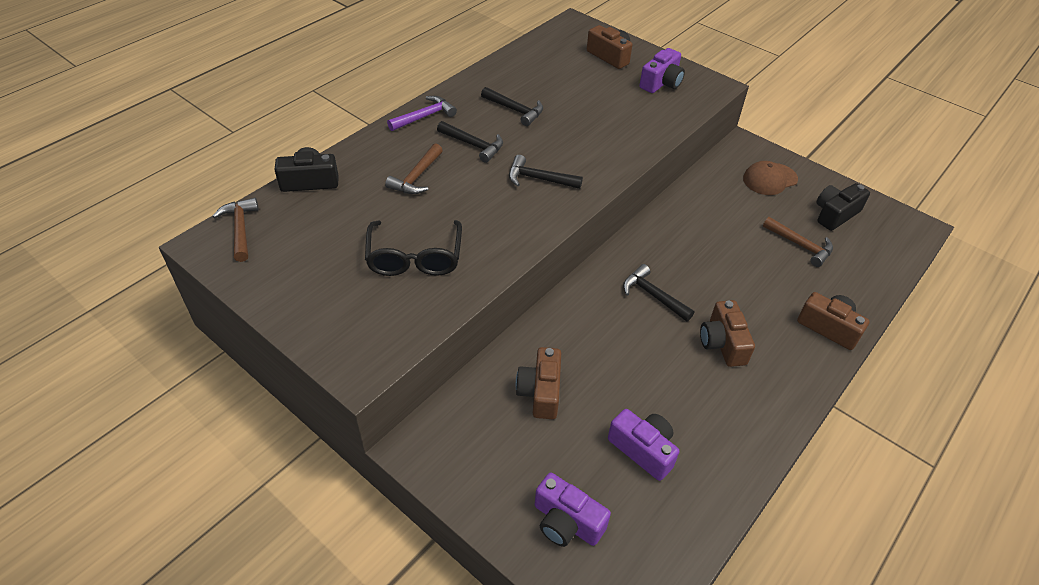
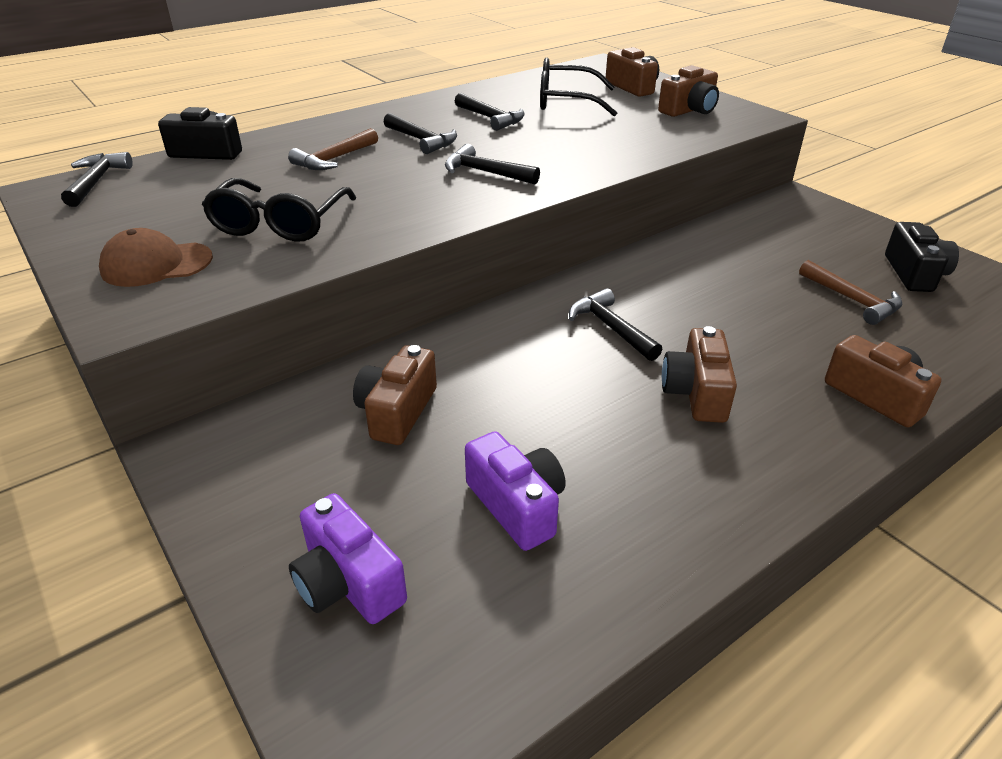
camera: 15 degrees right, 10 degrees down
(240, 229) = (96, 181): brown hammer -> black hammer
(425, 116) = (379, 115): purple hammer -> none
(565, 81) = (566, 102): none -> black glasses
(661, 83) = (689, 110): purple camera -> brown camera
(770, 179) = (824, 231): brown cap -> brown cap (156, 264)
(835, 214) = (914, 274): black camera -> black camera turned 120 degrees clockwise

